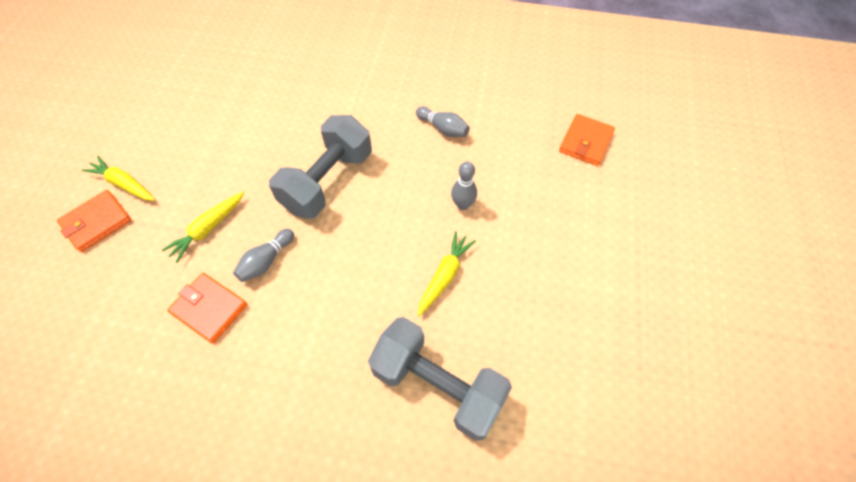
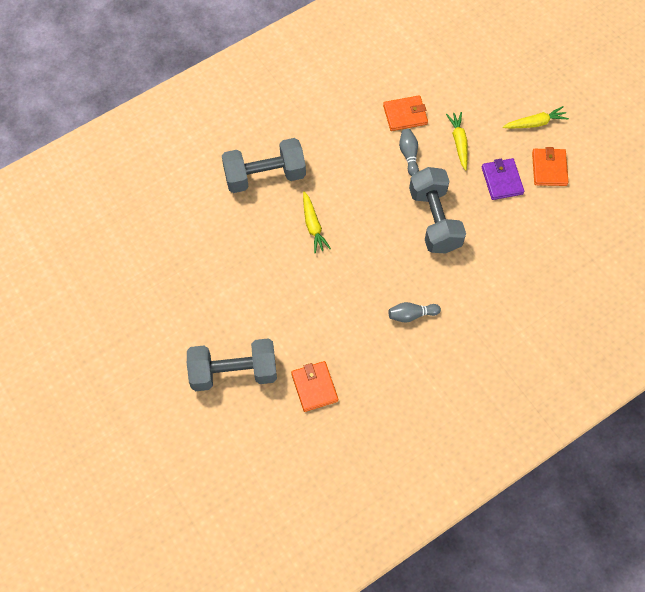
camera: 135 degrees right, 5 degrees up
(97, 222) = (516, 97): orange wallet -> orange wallet (549, 168)
(228, 163) = (502, 180): none -> purple wallet
(462, 204) = (345, 273): grey bowling pin -> none
(655, 207) = (233, 372): none -> grey dumbbell

